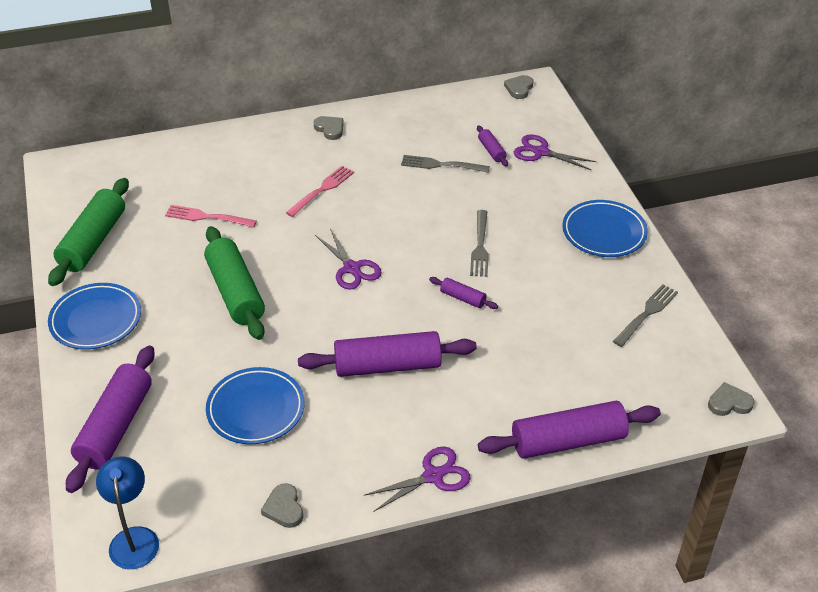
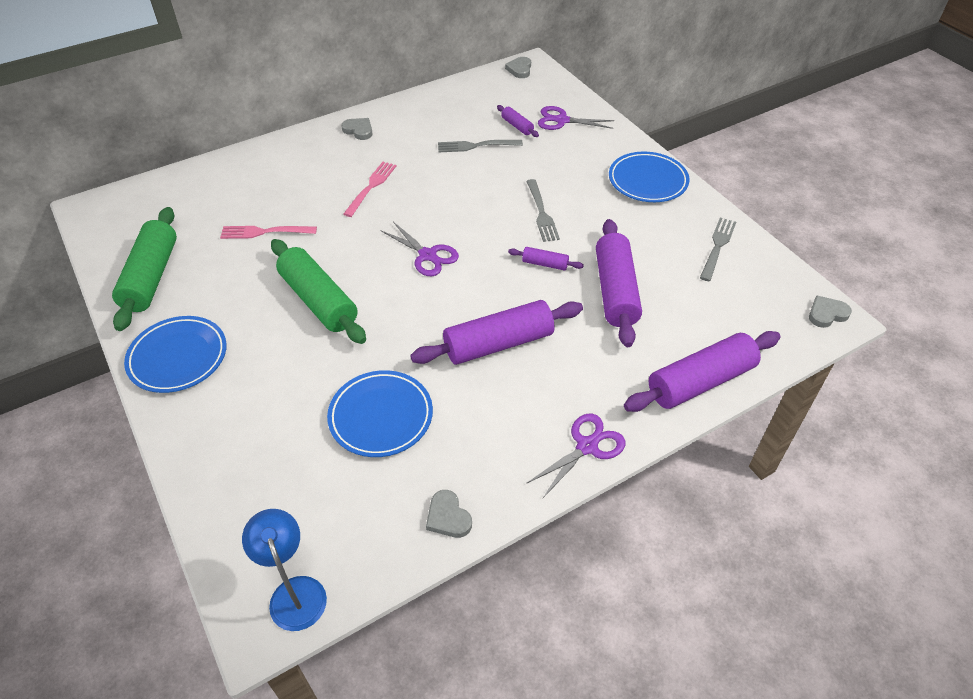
camera: 15 degrees left, 5 degrees up
(115, 427) = (234, 469): purple rolling pin -> purple rolling pin (615, 291)

